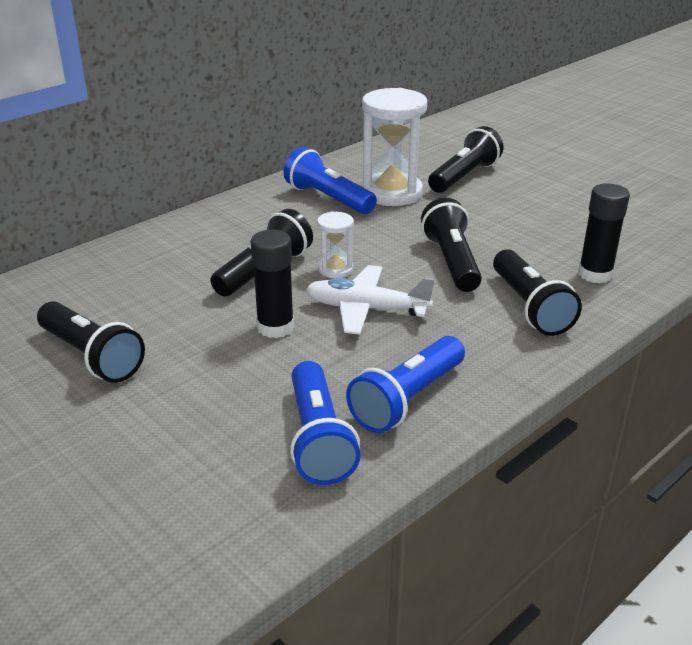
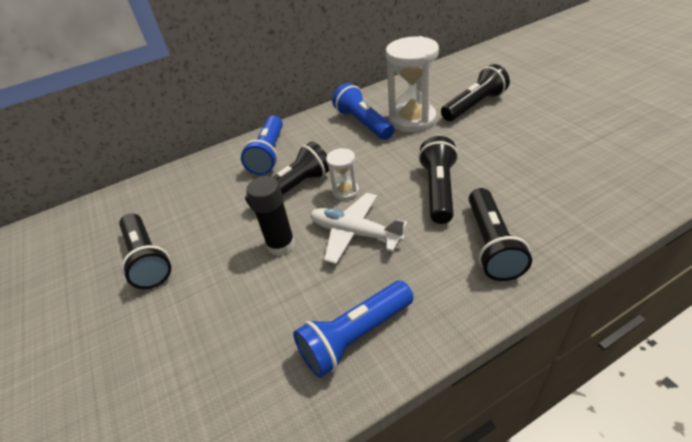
camera: 20 degrees right, 10 degrees up
(319, 439) = (270, 370): blue flashlight -> blue flashlight (269, 154)
(595, 274) = (561, 213): black glue stick -> none

